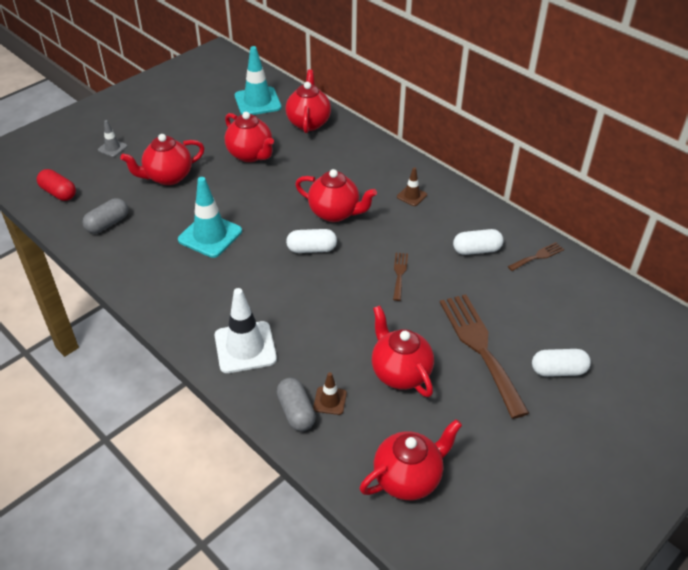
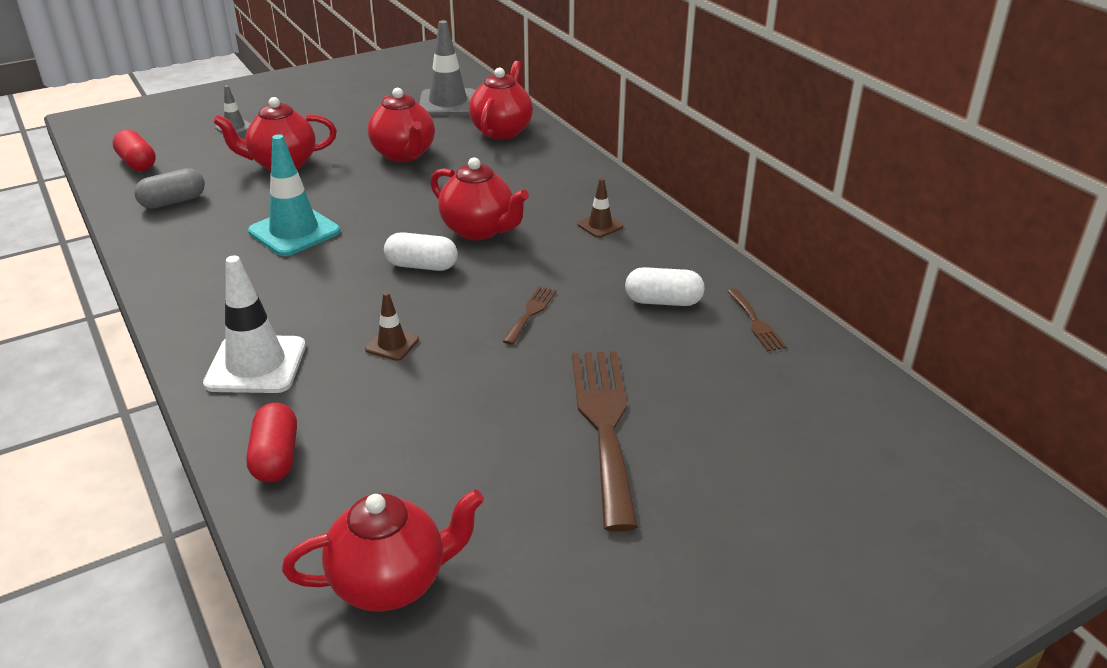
camera: 15 degrees right, 10 degrees down
(257, 102) = (448, 103): turquoise traffic cone -> grey traffic cone
(296, 412) = (276, 457): grey capsule -> red capsule
(330, 401) = (334, 452): brown traffic cone -> brown traffic cone (392, 344)
(400, 373) = (461, 435): red teapot -> none
(538, 256) = (756, 323): brown fork -> brown fork turned 90 degrees clockwise
(558, 370) = (718, 478): white capsule -> none

